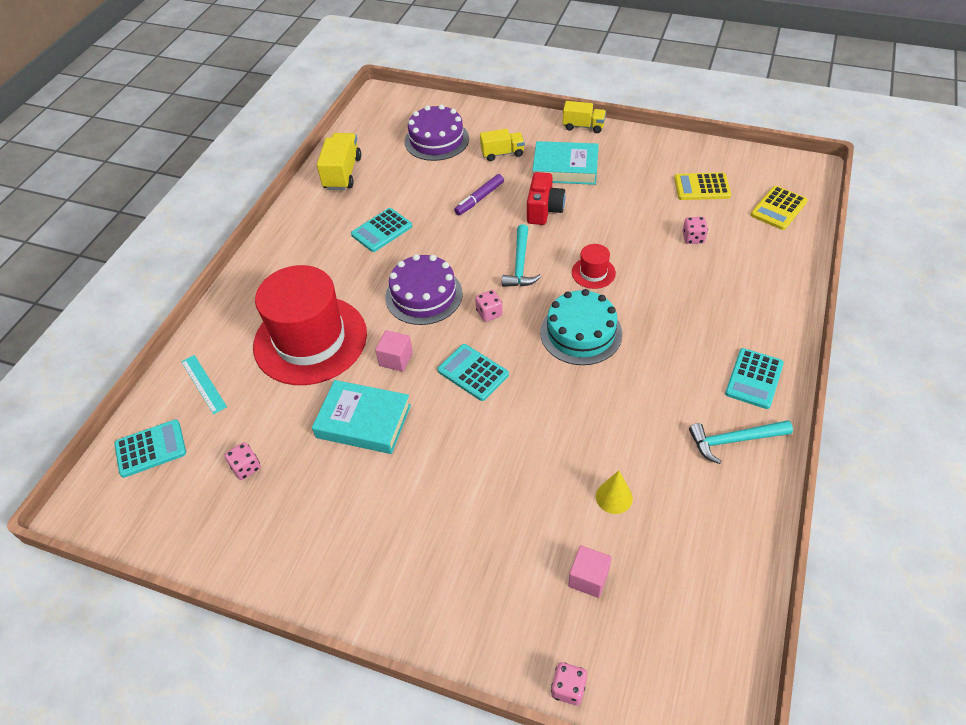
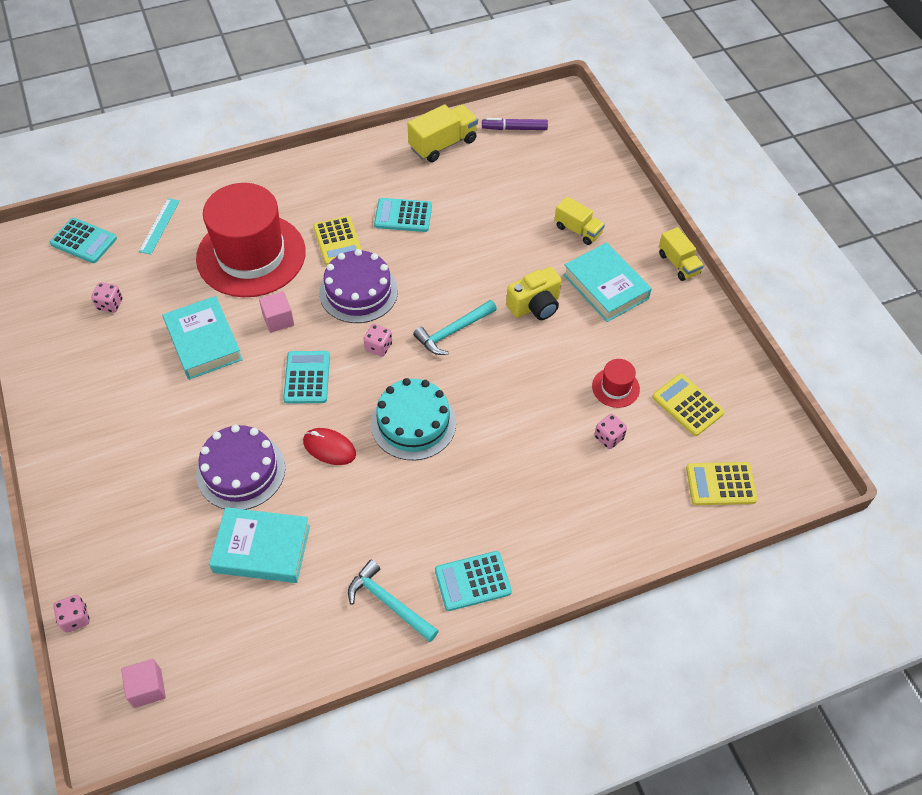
camera: 45 degrees right, 5 degrees up
(361, 280) = (338, 241): none -> yellow calculator
(436, 140) = (547, 174): purple cake -> purple cake (241, 471)
(479, 199) = (504, 253): purple marker -> purple marker (514, 128)
(544, 210) = (535, 306): red camera -> yellow camera
(555, 396) = (329, 448): none -> red mouse
(588, 578) = (175, 576): pink cube -> pink cube (147, 688)
(593, 273) = (492, 389): red hat -> red hat (615, 387)
(614, 497) = (262, 549): yellow cone -> turquoise book

